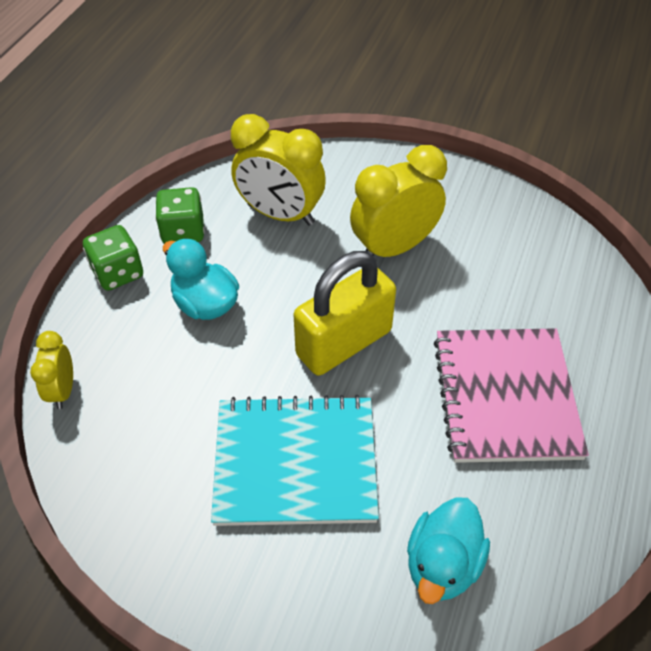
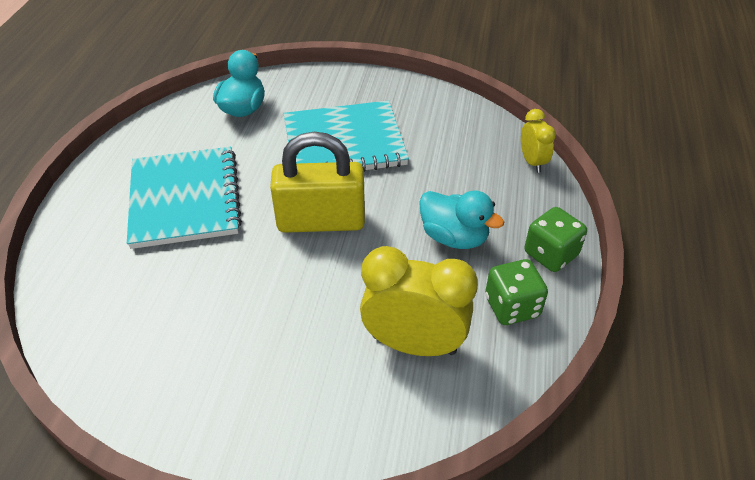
camera: 170 degrees right, 5 degrees down
(344, 343) = (321, 221): yellow padlock -> yellow padlock turned 45 degrees clockwise
(394, 247) = (279, 320): yellow clock -> none
(505, 396) = (185, 199): pink notebook -> turquoise notebook

